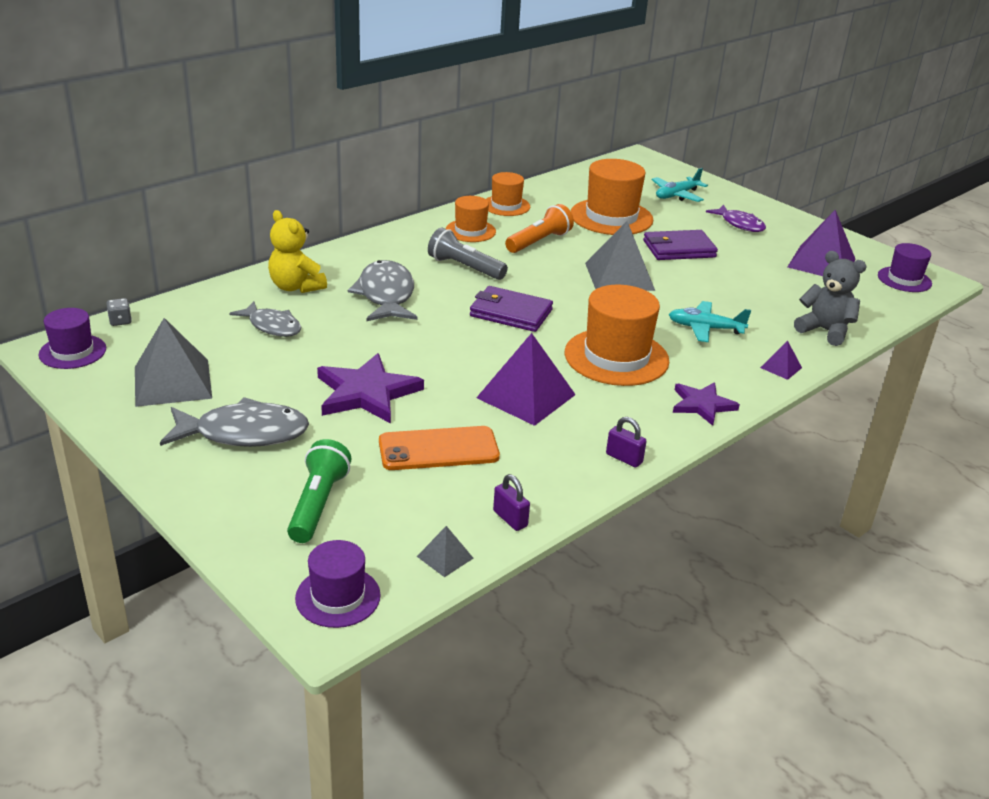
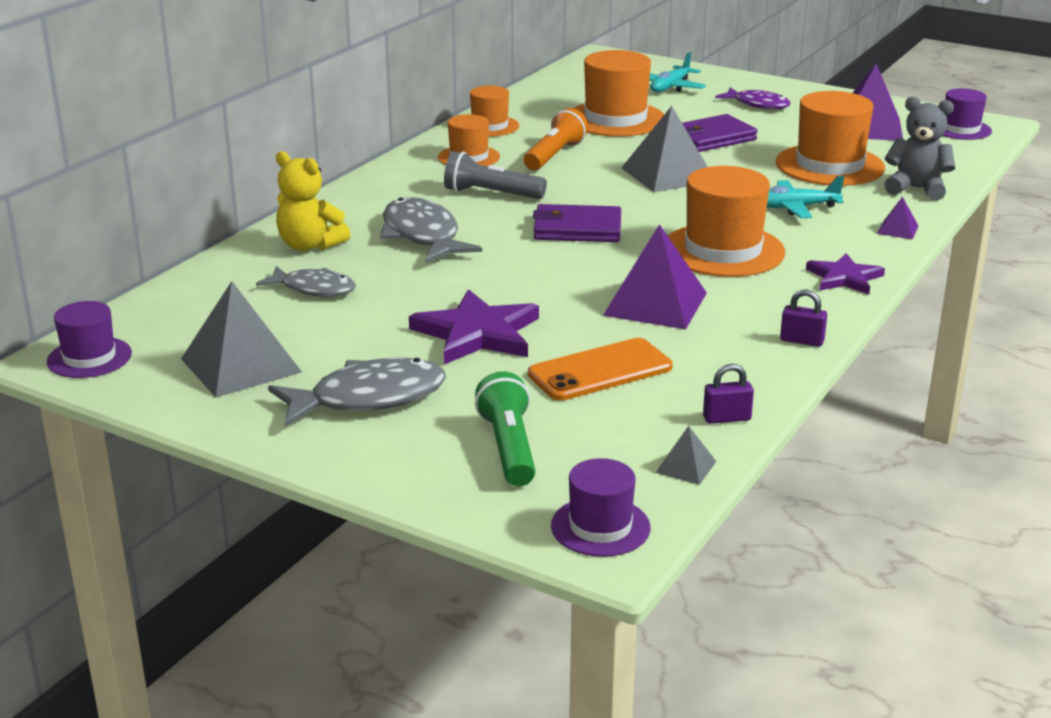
camera: 15 degrees left, 5 degrees down
(120, 321) = (123, 316): grey dice -> none
(510, 519) = (726, 418): purple padlock -> purple padlock turned 45 degrees counterclockwise
(763, 293) = (829, 165): none -> orange hat

